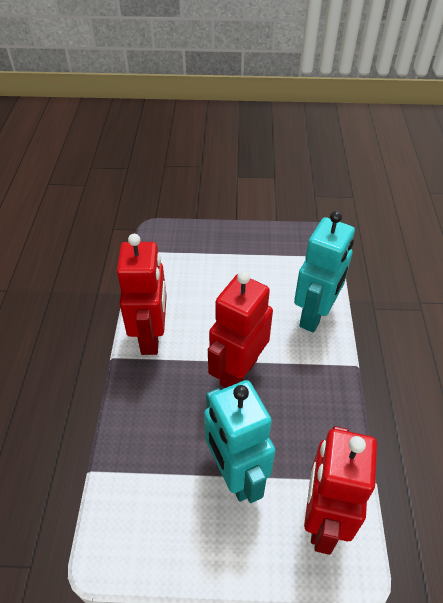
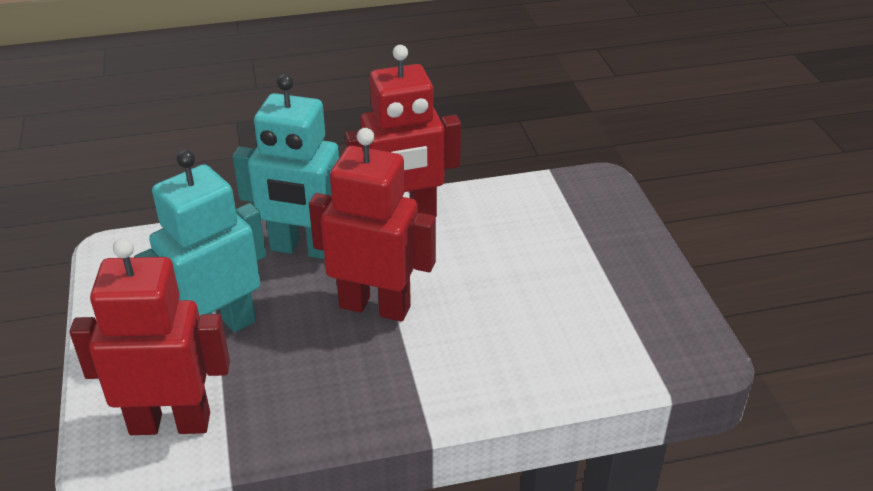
camera: 75 degrees right, 10 degrees down
(315, 315) = (513, 375): turquoise robot -> turquoise robot (303, 249)

